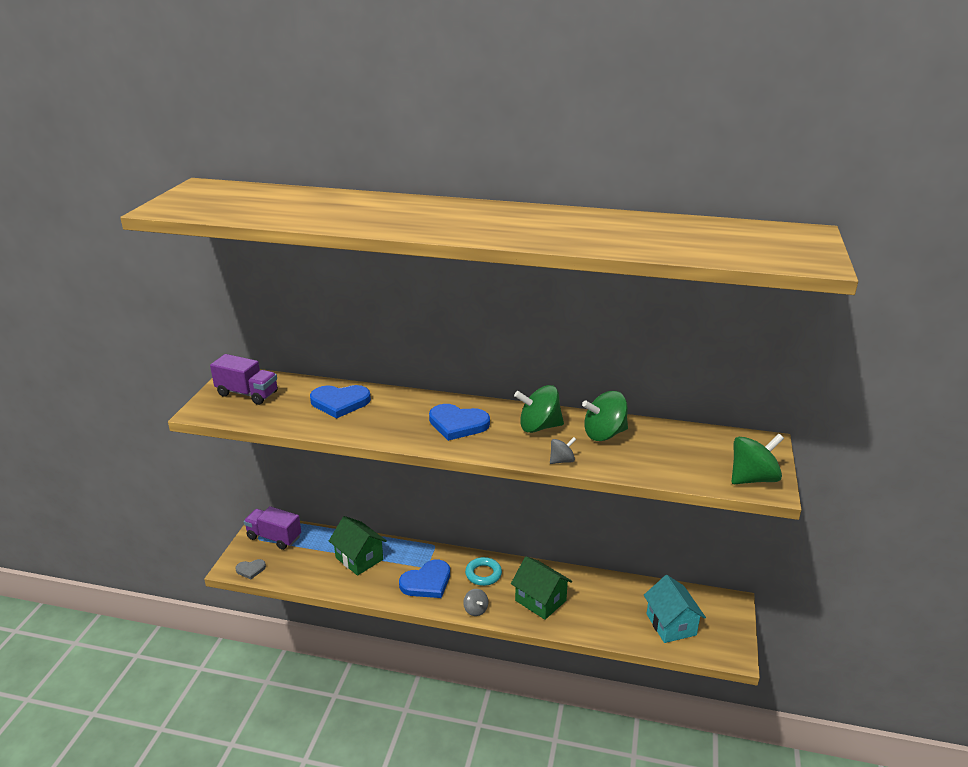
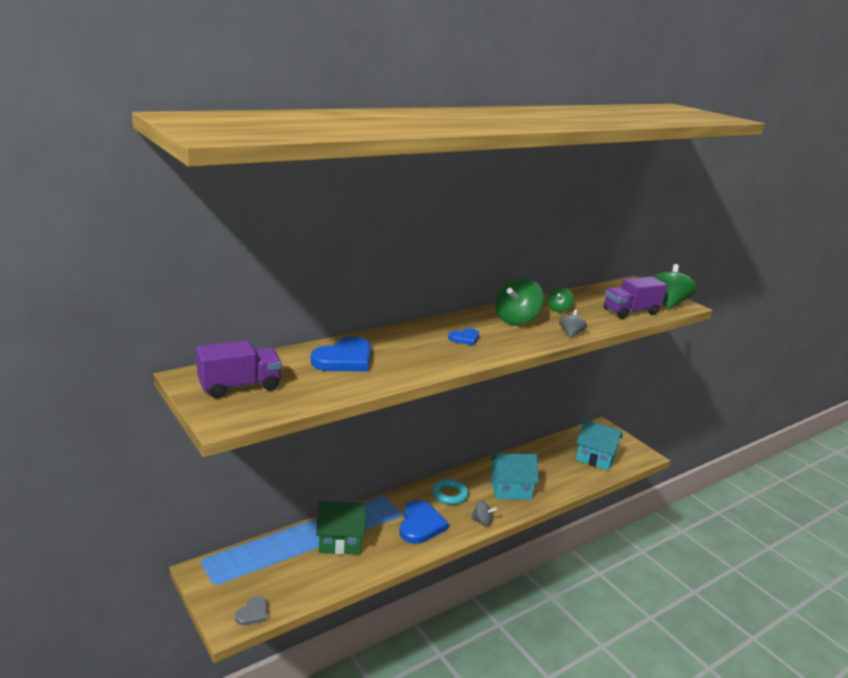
camera: 50 degrees left, 5 degrees down
(274, 537) = (231, 572): purple truck -> purple truck (630, 312)
(458, 424) = (464, 338): blue heart -> blue heart, size x0.54
(540, 600) = (510, 489): green house -> turquoise house
(604, 434) = (558, 309): green spinning top -> green spinning top, size x0.54

